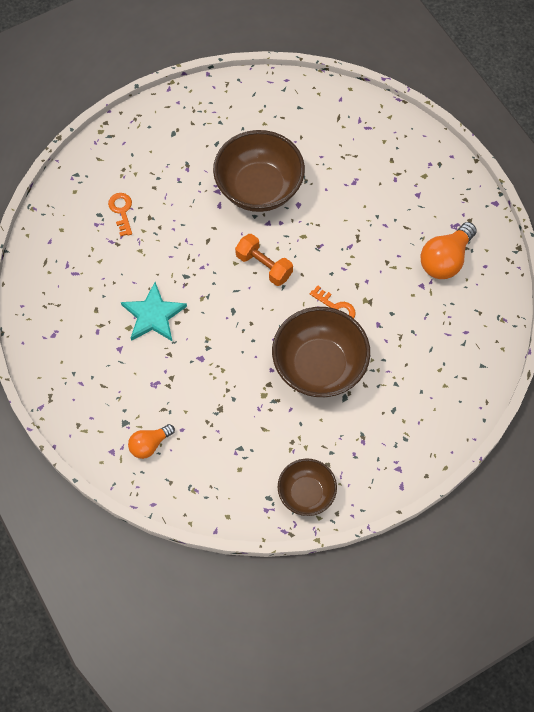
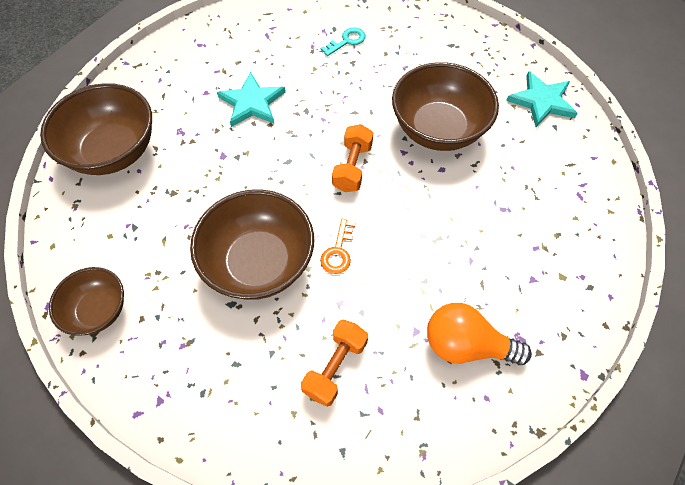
camera: 65 degrees right, 5 degrees down
(121, 211) = (347, 41): orange key -> turquoise key
(149, 444) = (113, 151): orange light bulb -> brown bowl
(270, 102) = (542, 101): none -> turquoise star
(424, 347) = (335, 367): none -> orange dumbbell

